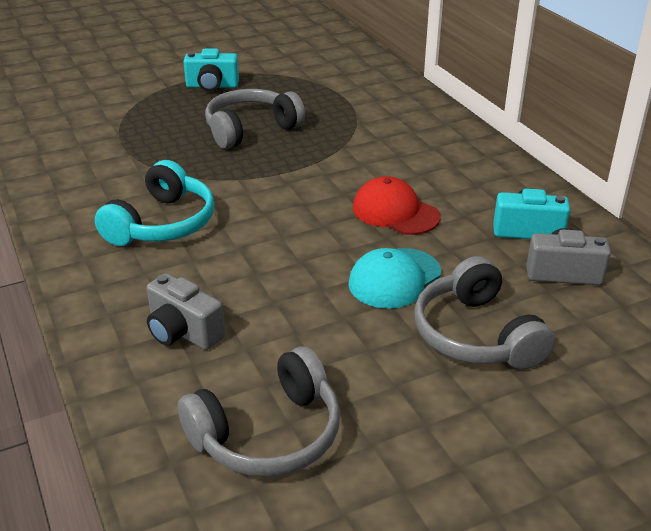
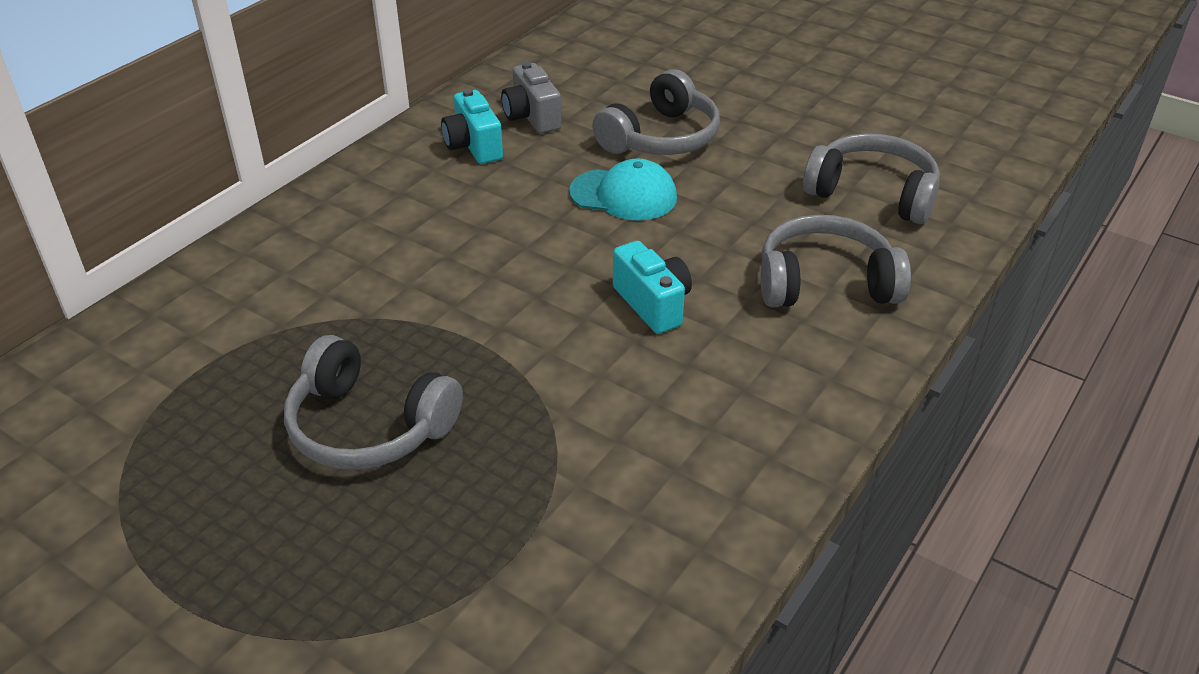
camera: 120 degrees left, 5 degrees up
(162, 224) = (678, 389): turquoise headphones -> none
(183, 332) = (825, 283): grey camera -> grey headphones
(212, 86) = (215, 560): turquoise camera -> turquoise camera (653, 304)
(395, 212) = (504, 228): red cap -> none

